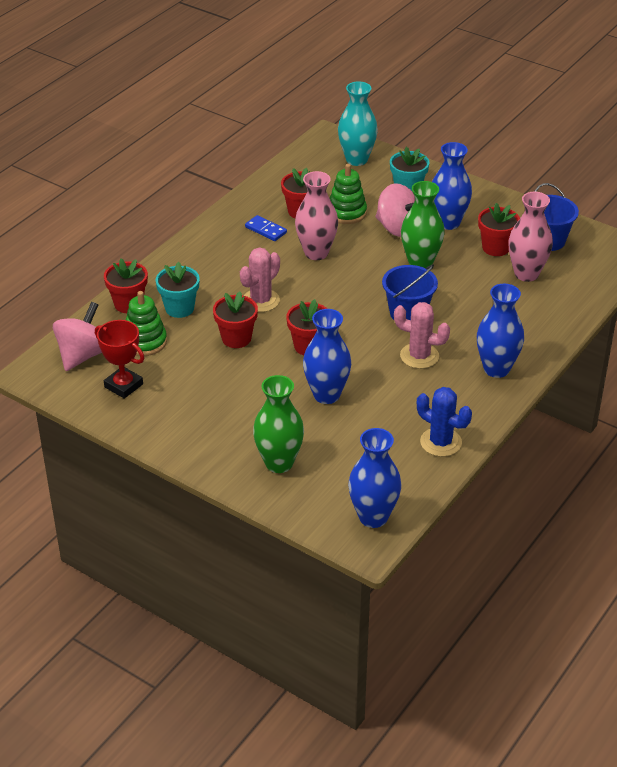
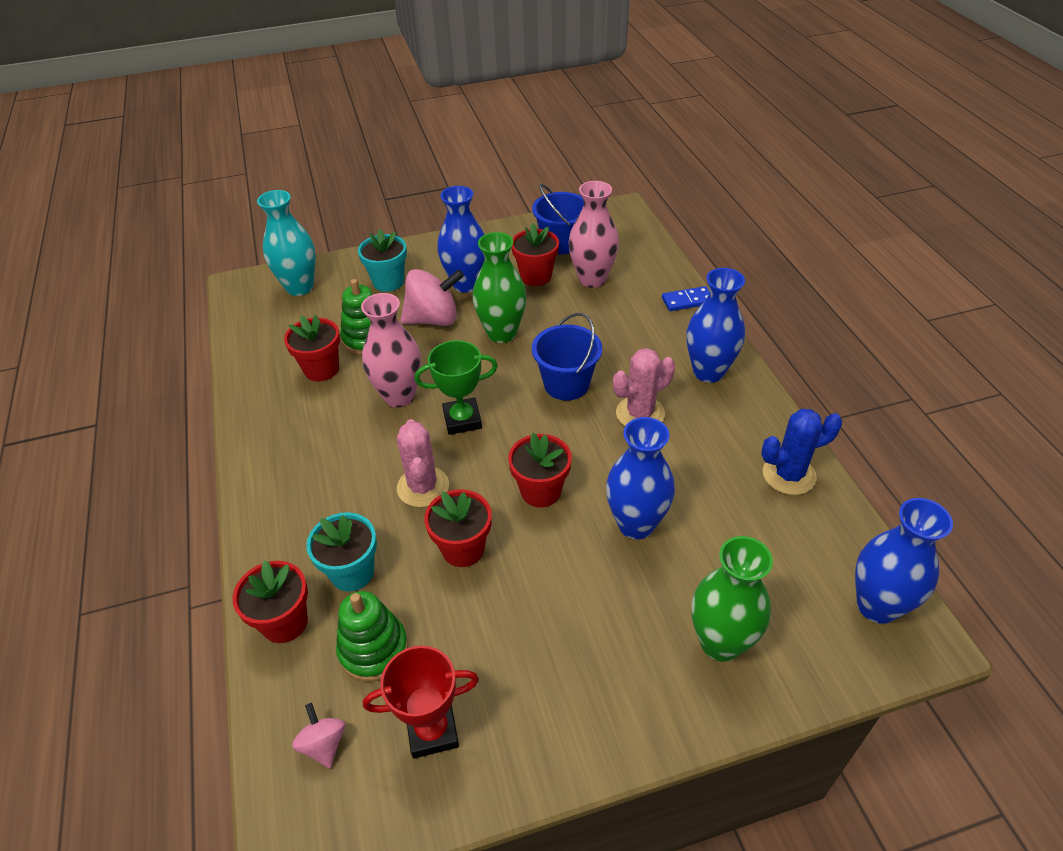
camera: 50 degrees left, 5 degrees up
(83, 355) = (324, 744): pink spinning top -> pink spinning top, size x0.52
(265, 230) = (314, 413): blue domino -> blue domino (687, 301)
(327, 287) = (462, 420): none -> green trophy

